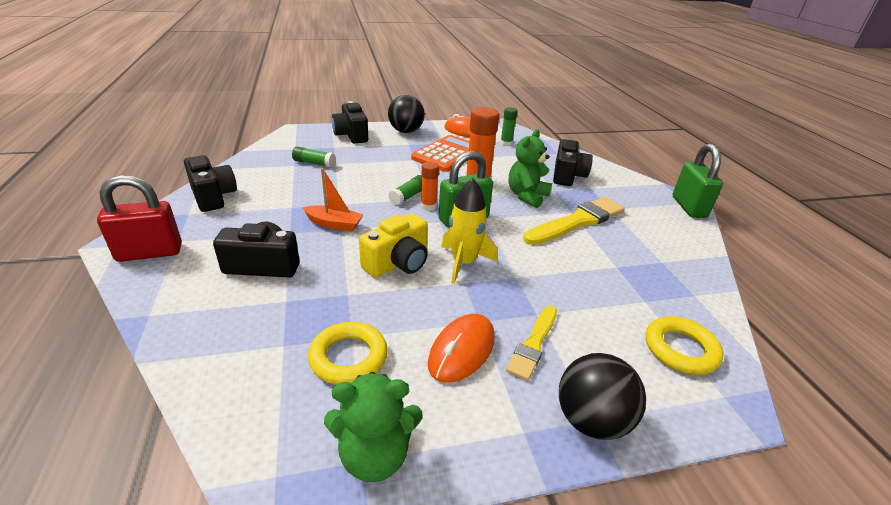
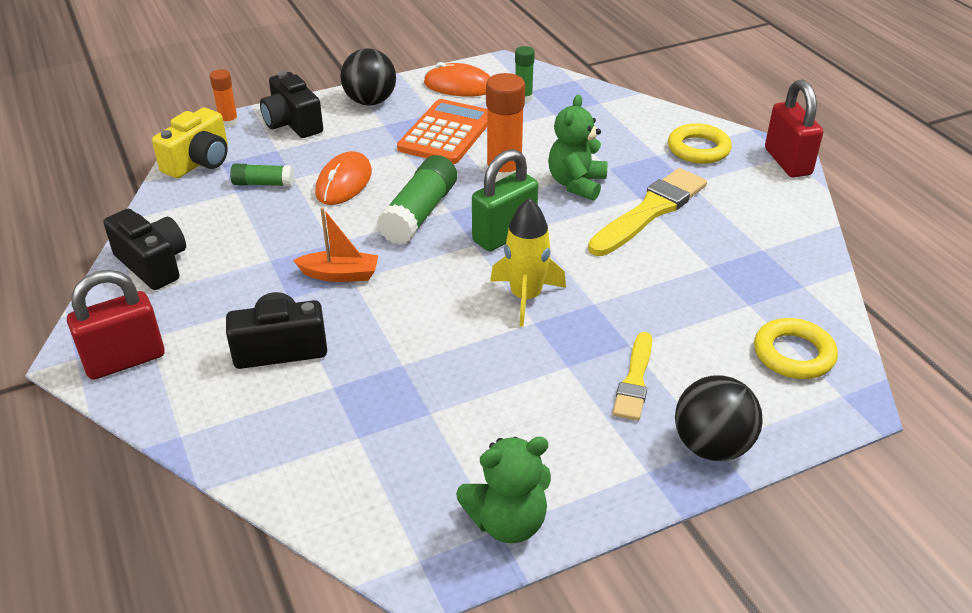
camera: 10 degrees left, 5 degrees up
(348, 357) = (437, 435): yellow ring -> yellow ring (698, 149)
(398, 263) = (445, 312): yellow camera -> yellow camera (199, 162)
(408, 196) = (419, 214): green glue stick -> green glue stick, size x1.76
(428, 206) = (452, 224): orange glue stick -> orange glue stick (229, 122)
(462, 350) = (559, 403): orange mouse -> orange mouse (344, 182)
(567, 175) = (622, 139): black camera -> none
(688, 207) = (787, 162): green padlock -> red padlock

